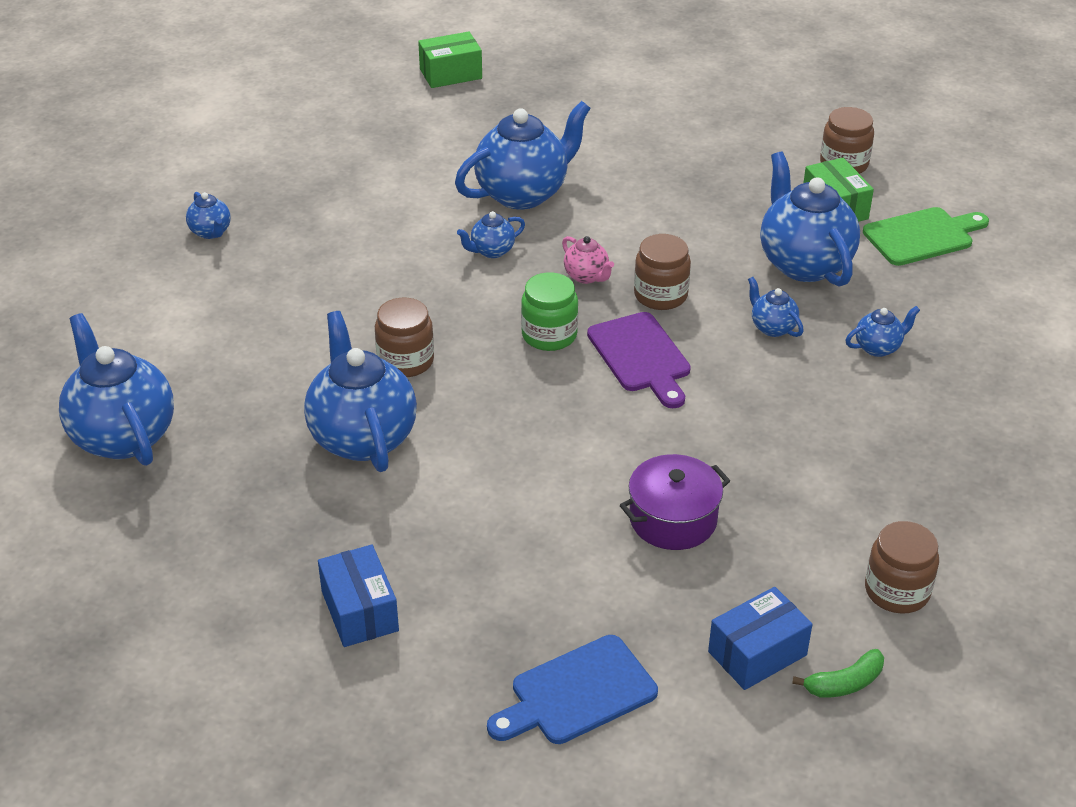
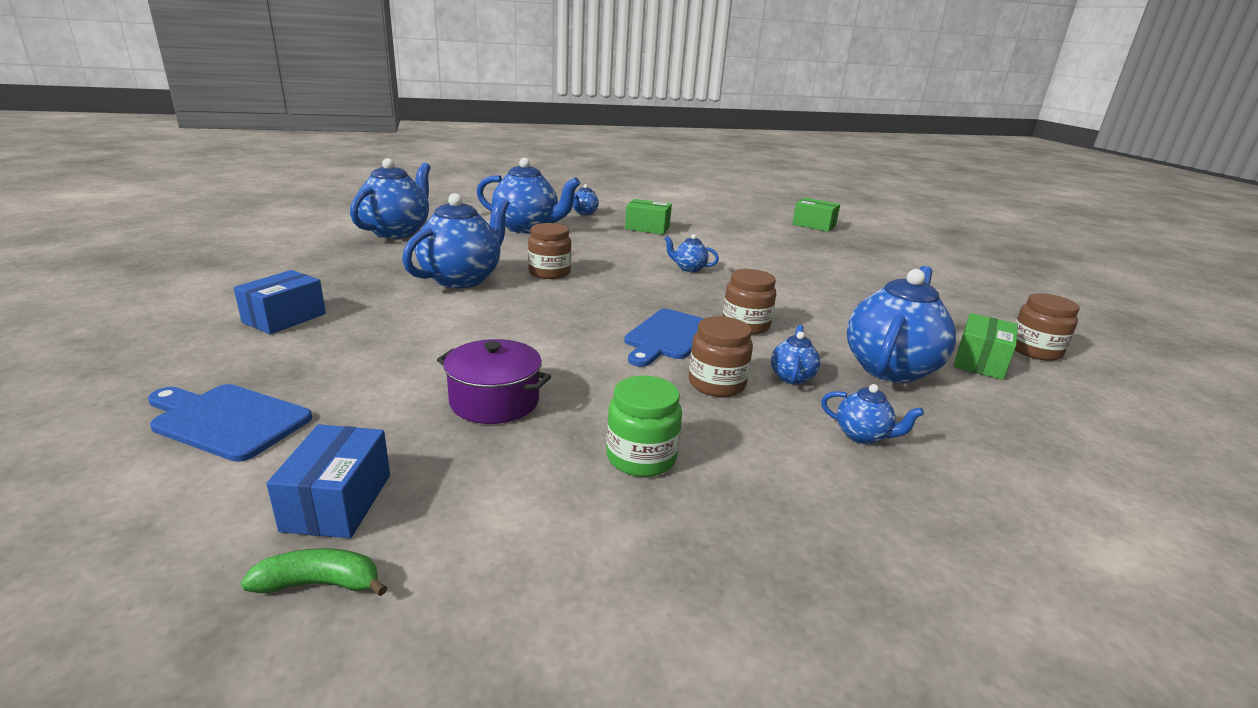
camera: 50 degrees right, 15 degrees down
(328, 210) = (647, 228): none -> green box
(523, 193) = (757, 263): blue teapot -> blue teapot (527, 228)
(549, 335) = (639, 303): green jar -> green jar (641, 457)
(586, 276) = (718, 298): pink teapot -> none
(641, 356) = (669, 336): purple cutting board -> blue cutting board
(757, 653) = (338, 502): blue box -> blue box turned 75 degrees clockwise
(844, 683) = (320, 584): green banana -> green banana turned 150 degrees clockwise
(897, 591) = (516, 573): brown jar -> brown jar (716, 384)
(922, 236) = (1045, 412): green cutting board -> none

